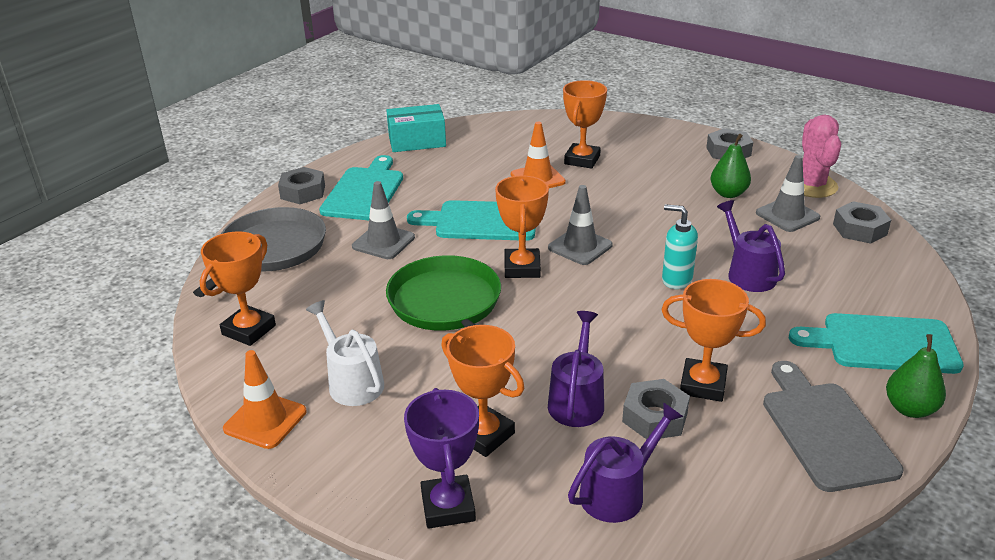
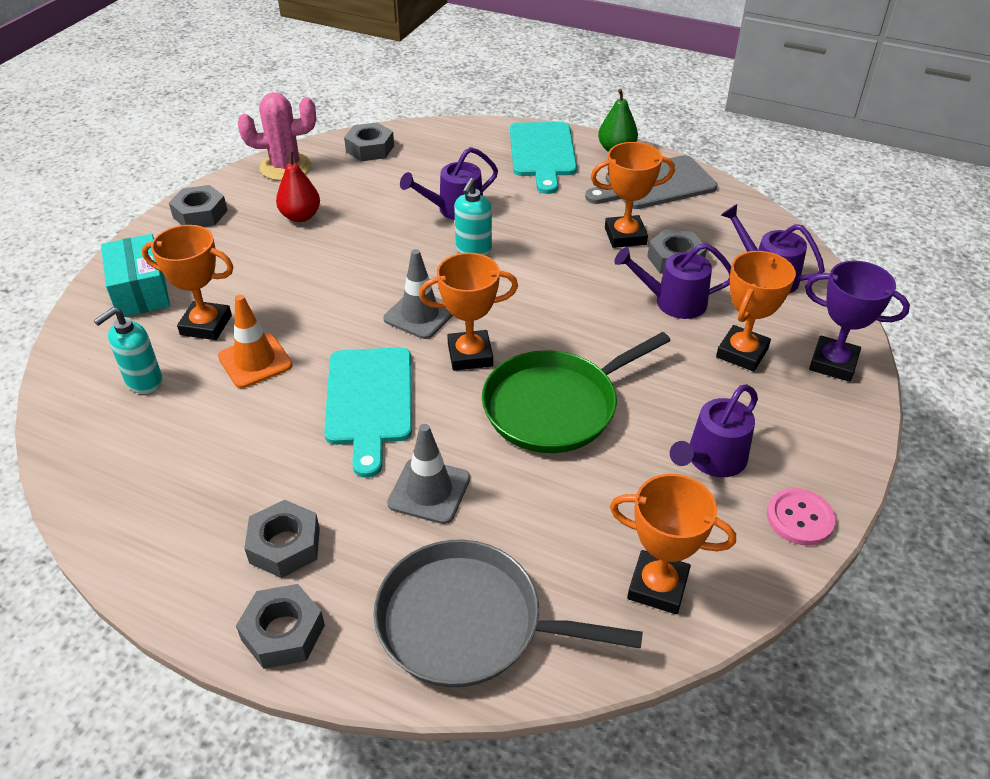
camera: 100 degrees left, 10 degrees up
(265, 420) = (800, 518): orange traffic cone -> pink button
(352, 382) = (711, 460): white watering can -> purple watering can
(364, 191) = (285, 545): turquoise cutting board -> grey nut
(417, 141) = (112, 511): turquoise box -> turquoise box (141, 291)
(448, 506) = (833, 363): purple trophy -> purple trophy turned 45 degrees clockwise
(526, 143) = (144, 382): none -> turquoise soap dispenser
(703, 385) = (625, 236): orange trophy -> orange trophy turned 75 degrees clockwise
(728, 193) = (301, 216): green pear -> red pear
(787, 215) = (346, 184): grey traffic cone -> none

